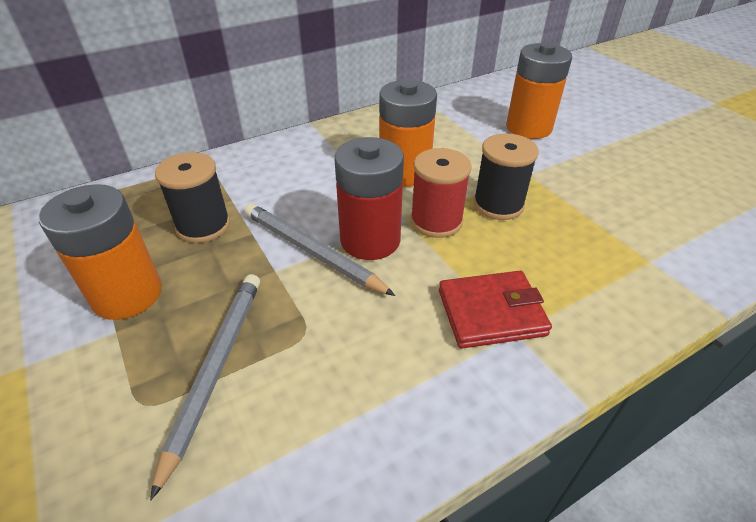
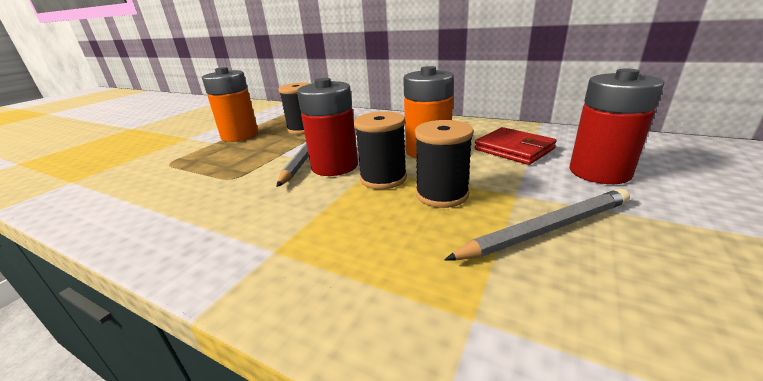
camera: 60 degrees right, 15 degrees down
(215, 368) = (195, 168): grey pencil -> grey pencil (546, 229)
(436, 221) = (383, 178): red spool -> black spool
(491, 312) = (291, 232): red wallet -> red wallet (514, 149)
(528, 128) = (599, 172): orange battery -> red battery

